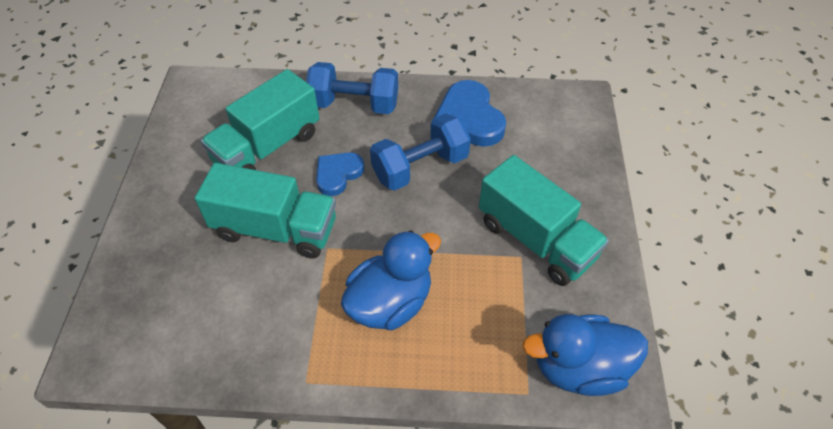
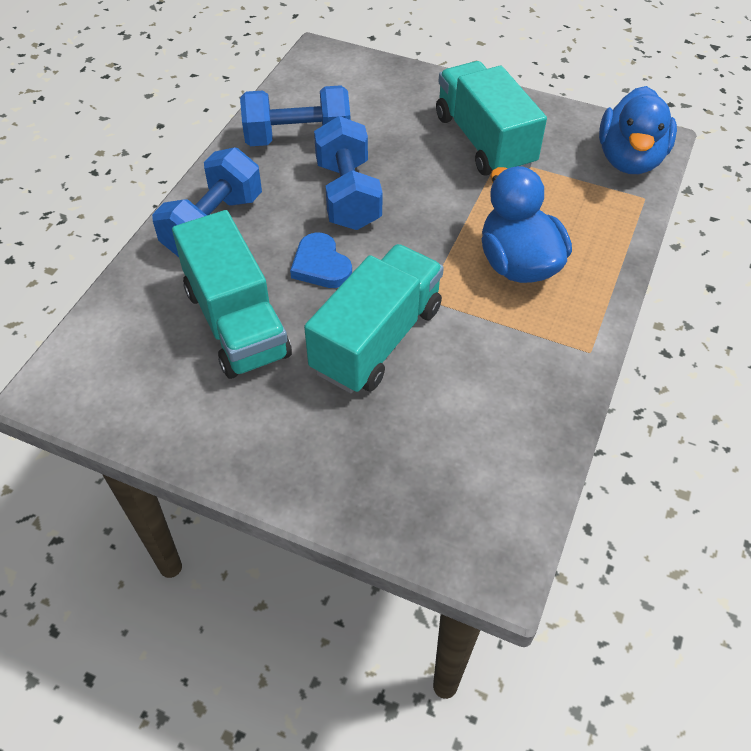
camera: 70 degrees left, 0 degrees up
(469, 118) = (298, 139): blue heart -> blue dumbbell
(536, 239) = (484, 141): turquoise truck -> turquoise truck turned 90 degrees counterclockwise

